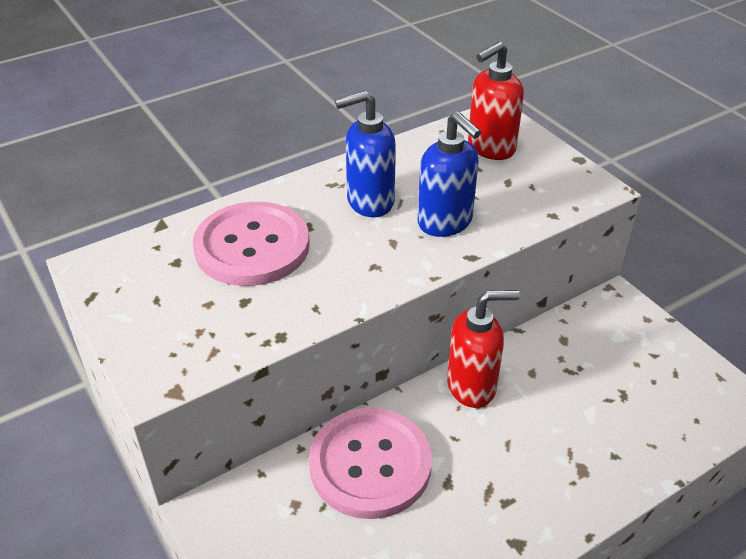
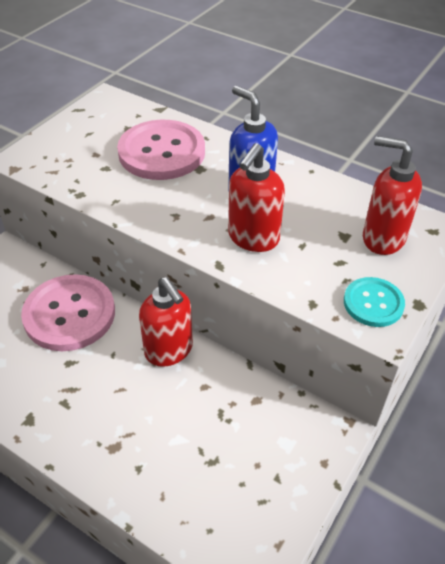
camera: 65 degrees right, 5 degrees up
(445, 223) = (253, 238): blue soap dispenser -> red soap dispenser
(568, 181) = (373, 303): none -> turquoise button

